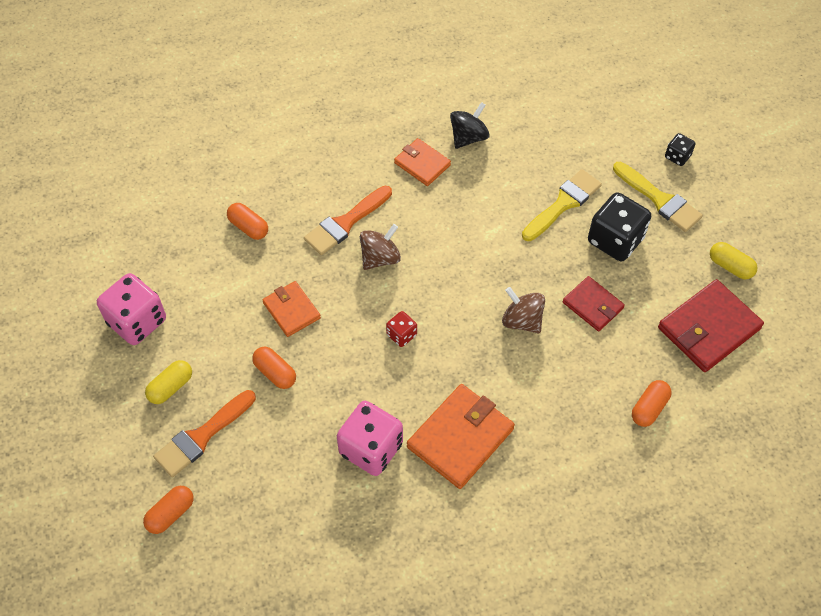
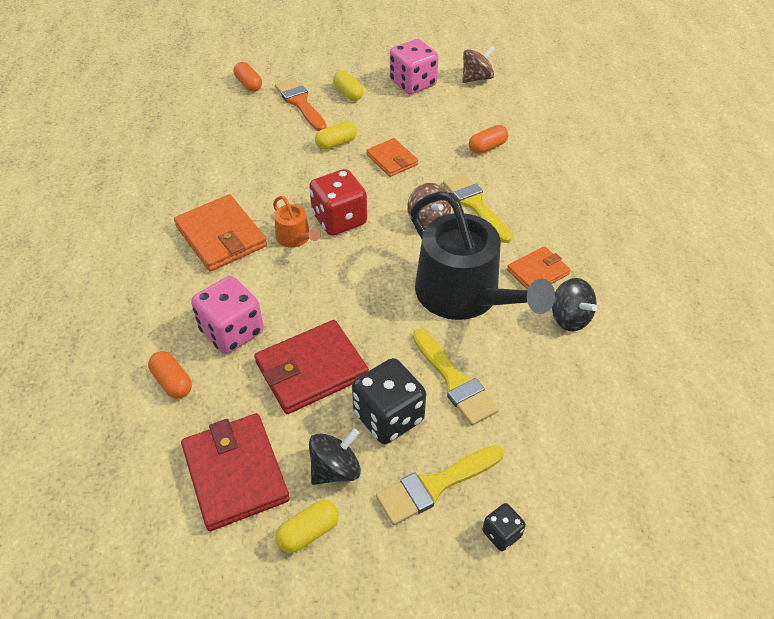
camera: 105 degrees right, 10 degrees down
(275, 373) = (336, 143): orange capsule -> yellow capsule
(291, 310) = (392, 160): orange wallet -> orange wallet turned 75 degrees clockwise
(345, 223) = (475, 205): orange brush -> yellow brush
(371, 449) = (242, 183): pink dice -> pink dice (232, 331)
(401, 335) = (339, 219): red dice -> red dice, size x2.00
(440, 367) = (295, 238): none -> orange watering can
(469, 212) = (464, 295): none -> black watering can
(522, 320) = (318, 306): brown spinning top -> brown spinning top (476, 78)
(593, 305) = (311, 369): red wallet -> red wallet, size x1.67
(675, 263) = (335, 469): none -> black spinning top

